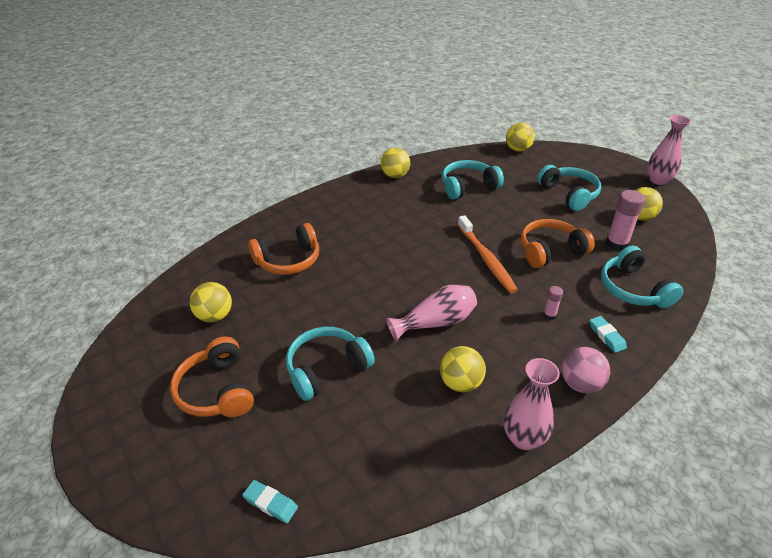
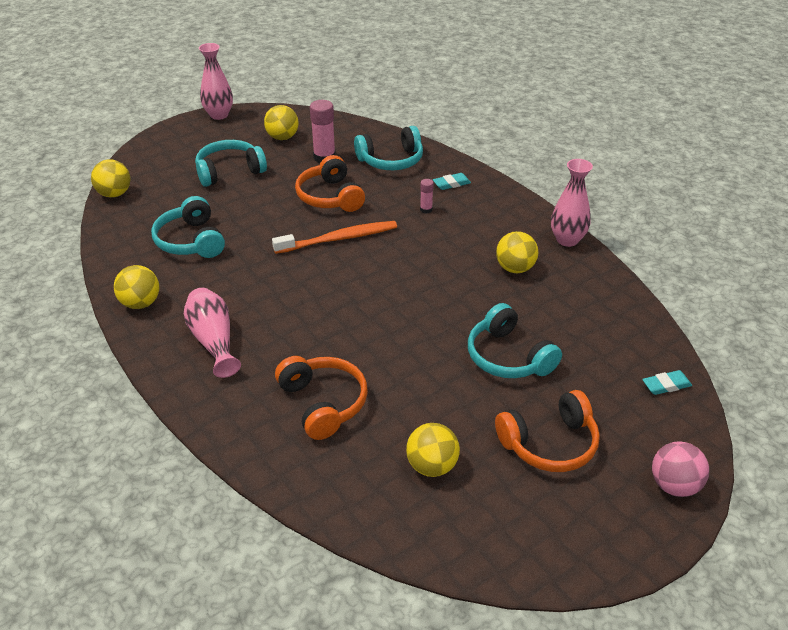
camera: 90 degrees left, 0 degrees up
(270, 503) = (666, 385): turquoise eraser -> turquoise eraser turned 45 degrees clockwise
(436, 322) = (438, 279): pink vase -> pink vase (213, 341)
(580, 384) = (507, 205): pink ball -> pink ball (674, 485)

